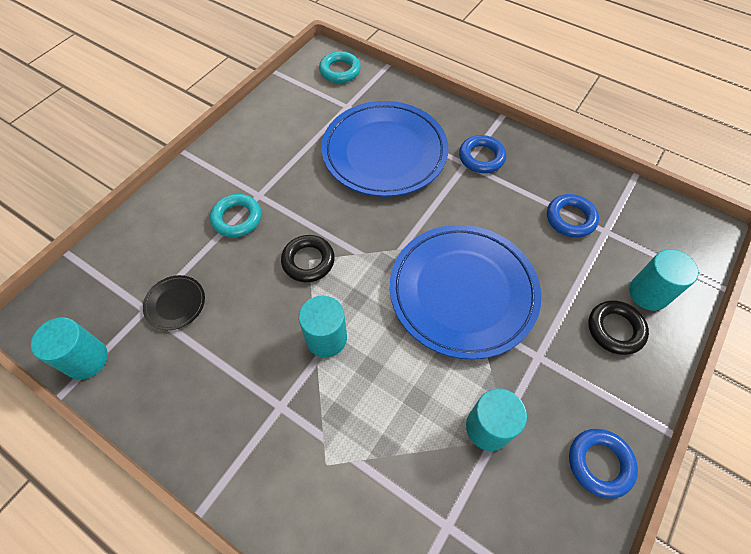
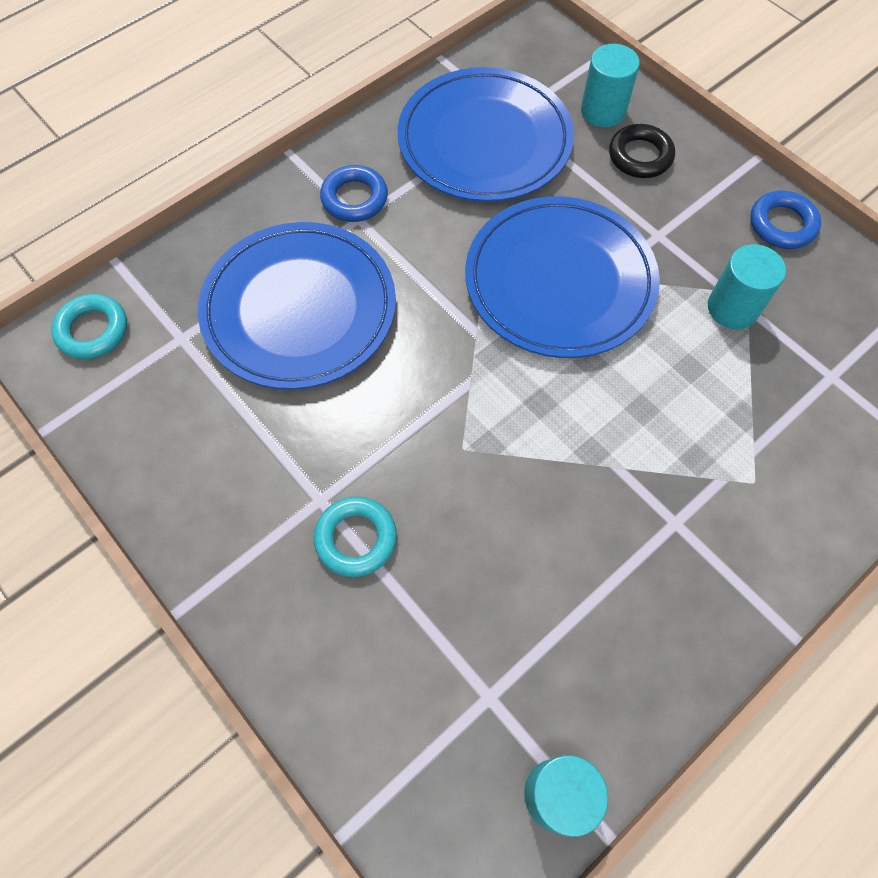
camera: 75 degrees left, 5 degrees up
(175, 304) = (490, 648): black plate -> none
(308, 261) = (464, 450): black ring -> none
(326, 338) = (590, 450): turquoise cylinder -> none
(570, 219) = (484, 141): blue ring -> blue plate

